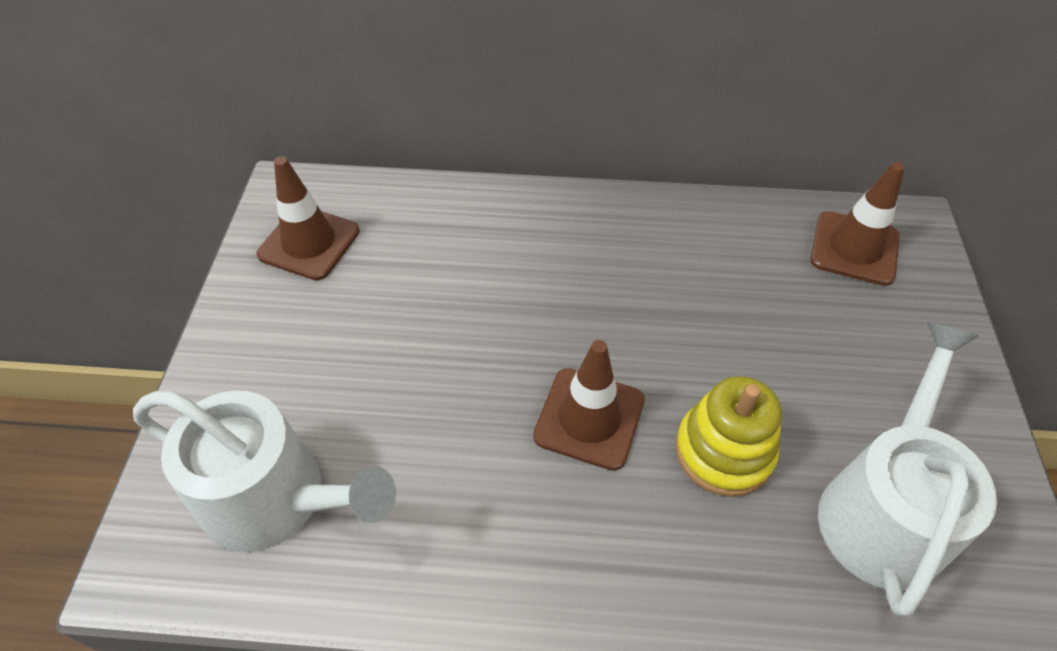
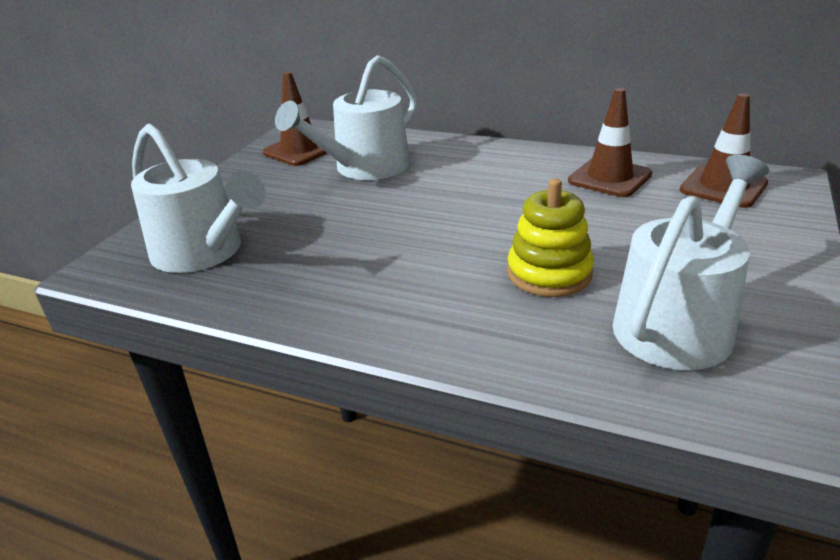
camera: 20 degrees right, 20 degrees down
(418, 271) = (365, 168): none -> white watering can
(589, 418) = (448, 244): brown traffic cone -> brown traffic cone (609, 178)

